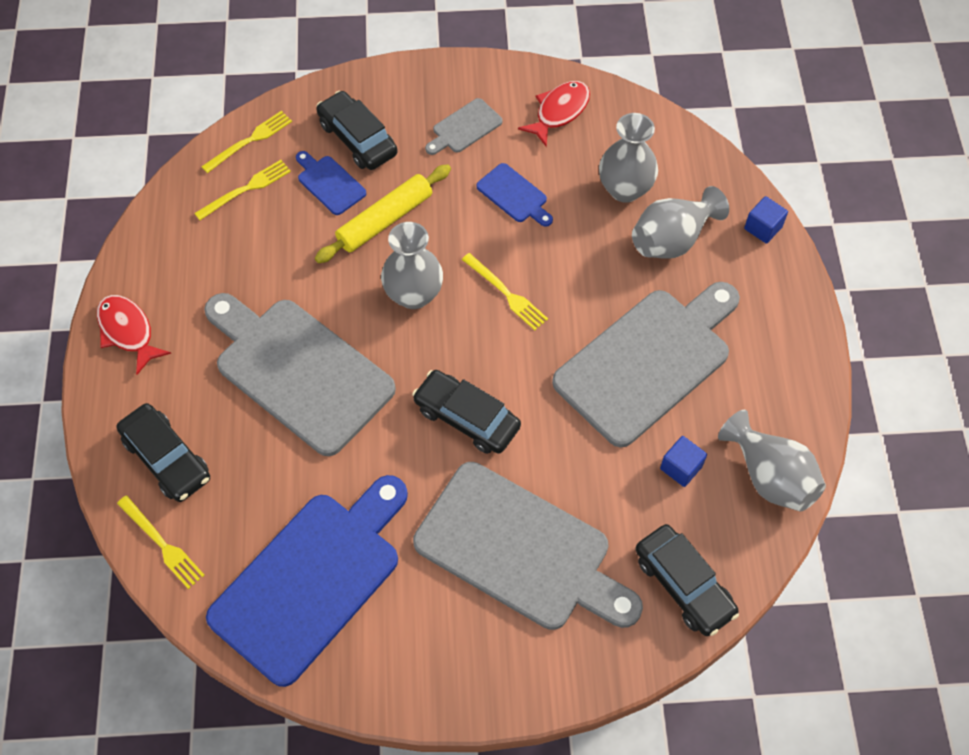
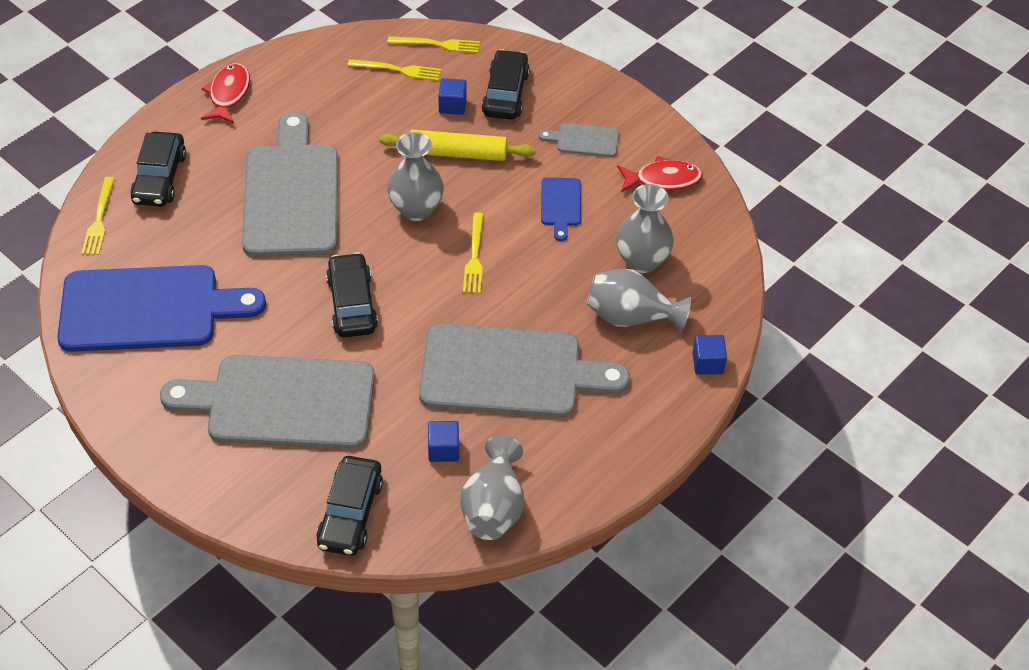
camera: 45 degrees right, 10 degrees down
(329, 183) = (452, 105): blue cutting board -> blue cube
(520, 550) = (282, 402): grey cutting board -> grey cutting board turned 105 degrees clockwise

